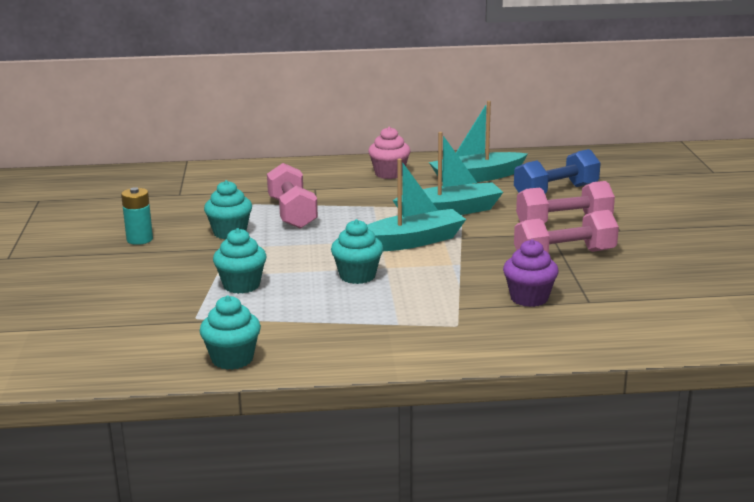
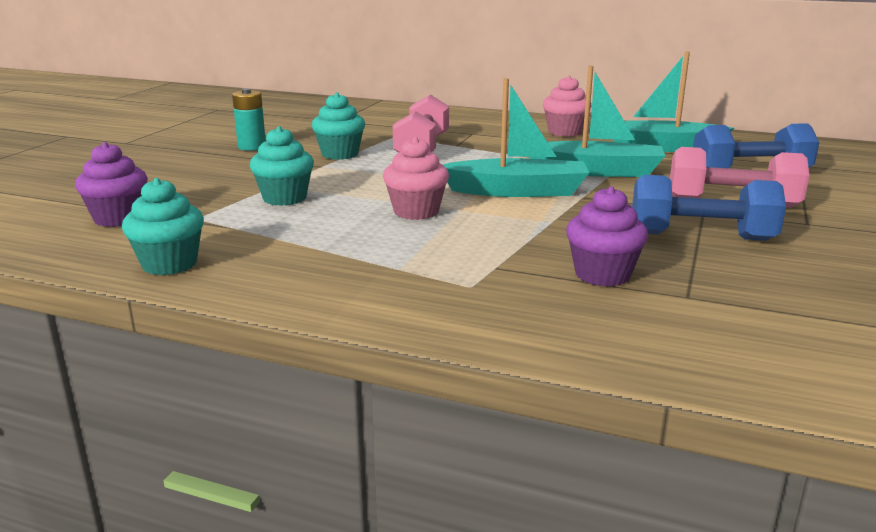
camera: 25 degrees right, 0 degrees up
(131, 333) = (118, 218): none -> purple cupcake
(357, 276) = (416, 212): turquoise cupcake -> pink cupcake
(564, 255) = (700, 236): pink dumbbell -> blue dumbbell

